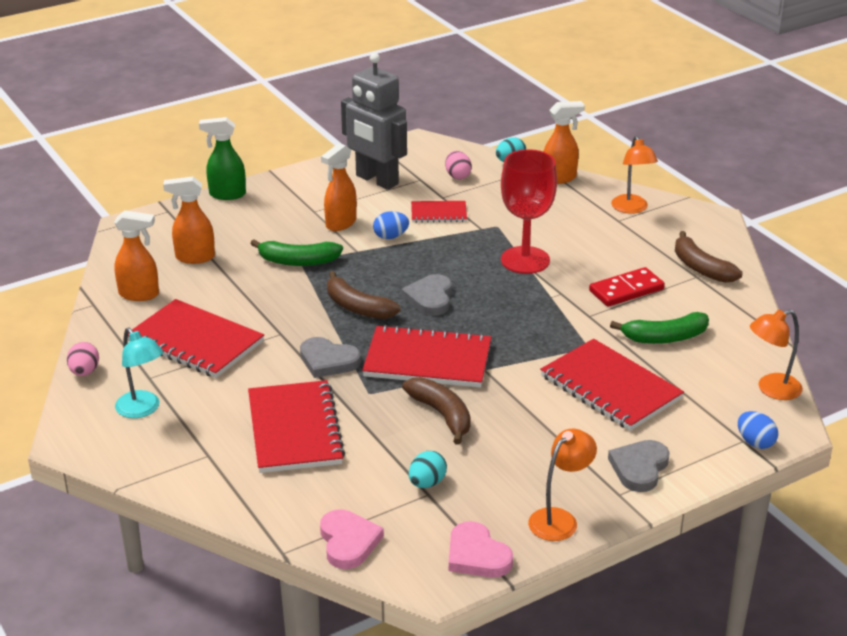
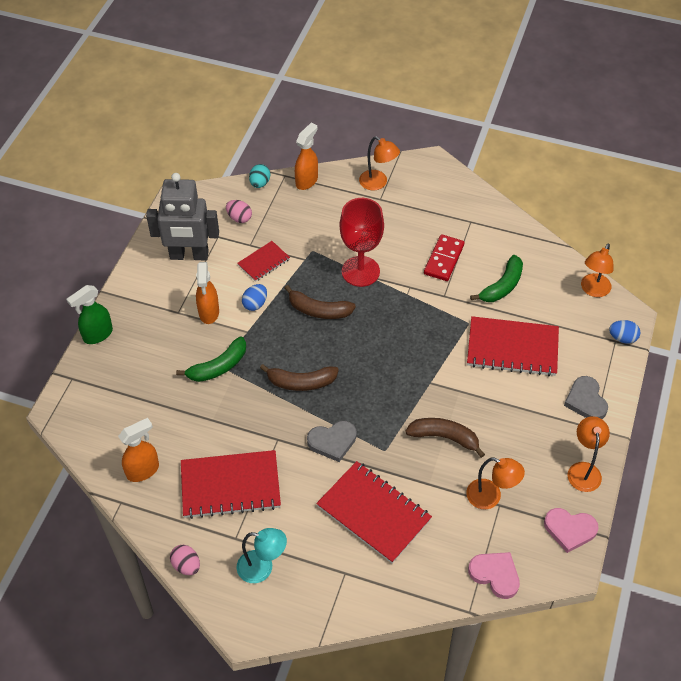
camera: 40 degrees left, 20 degrees up
(194, 257) = (143, 410): orange spray bottle -> none
(427, 360) = (390, 398): red notebook -> none
(427, 483) = (490, 497): turquoise egg -> orange lamp
(430, 298) = (337, 344): grey heart -> none
(701, 268) = (466, 212): brown banana -> brown banana (318, 310)

